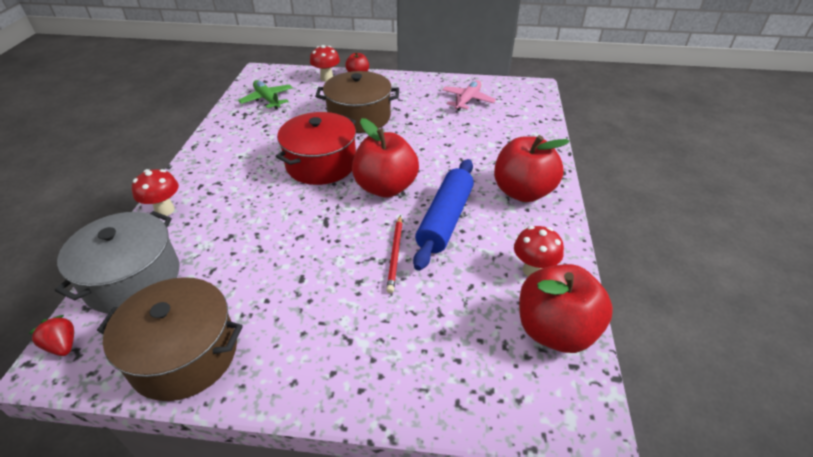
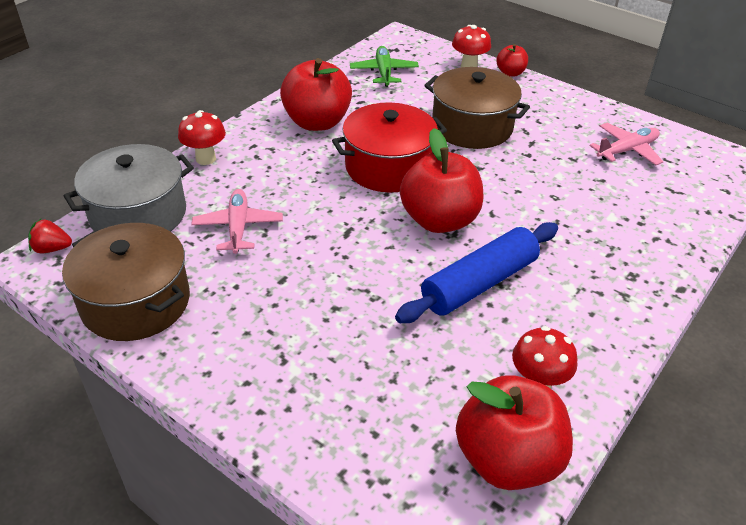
camera: 30 degrees right, 0 degrees up
(63, 345) = (52, 249): red strawberry -> red strawberry turned 75 degrees counterclockwise
(234, 253) = (238, 227): none -> pink plane
(395, 254) = (394, 297): red pencil -> none
(522, 192) = (603, 291): red apple -> red apple (317, 122)

